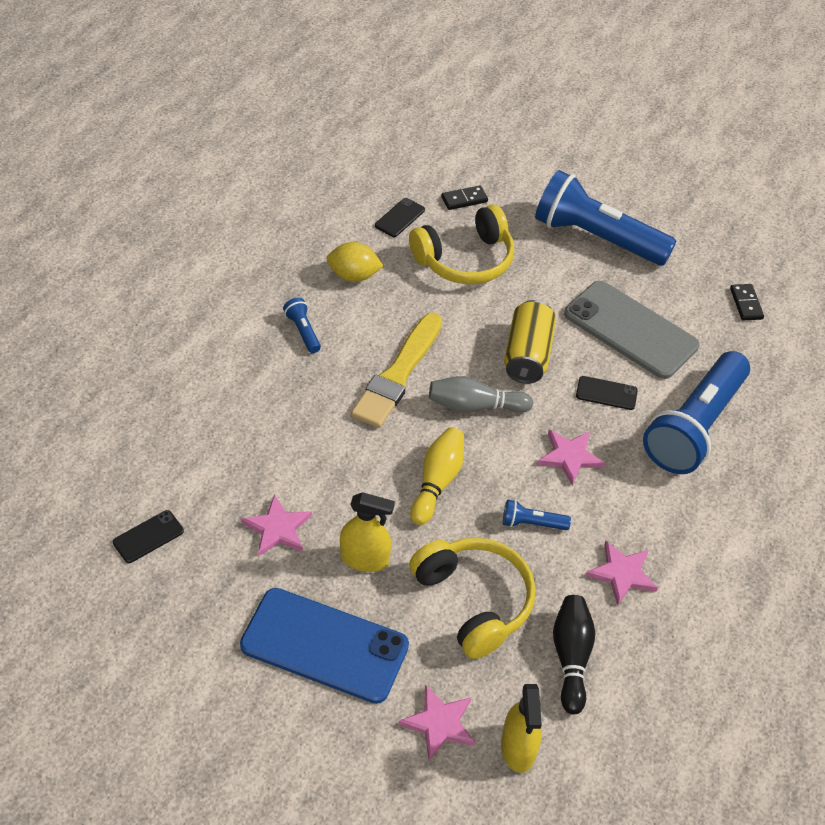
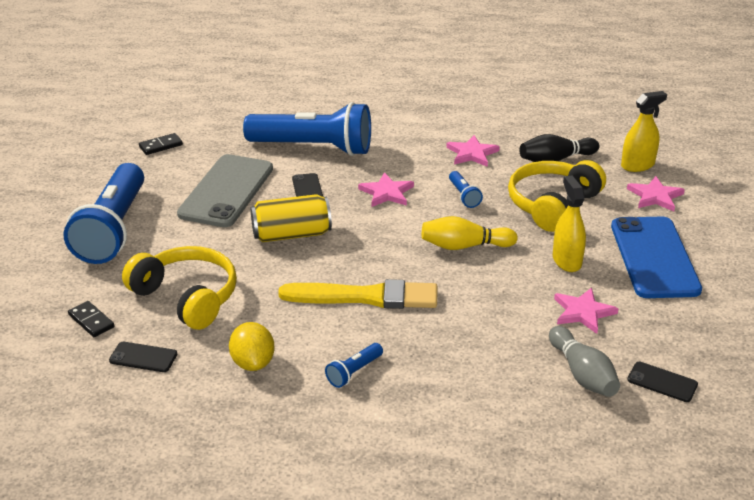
camera: 110 degrees left, 15 degrees down
(475, 406) = (370, 247): grey bowling pin -> grey bowling pin (582, 374)

